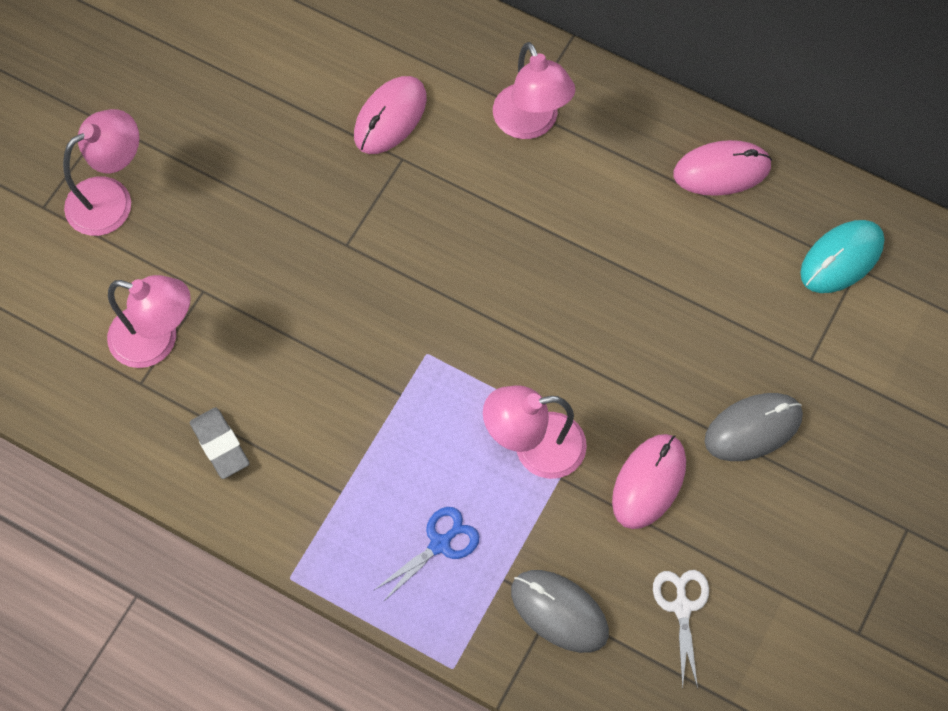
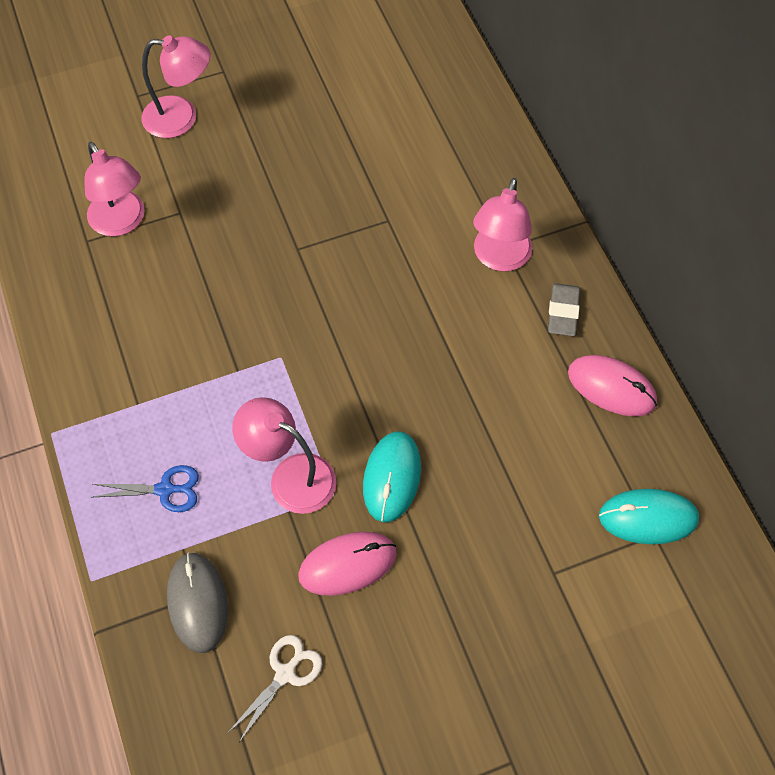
camera: 40 degrees right, 5 degrees down
(220, 445) = (94, 315): grey eraser -> grey eraser (563, 312)
(390, 117) = (406, 188): pink mouse -> none
(617, 383) = (392, 477): none -> turquoise mouse
(753, 428) = (461, 588): grey mouse -> none

